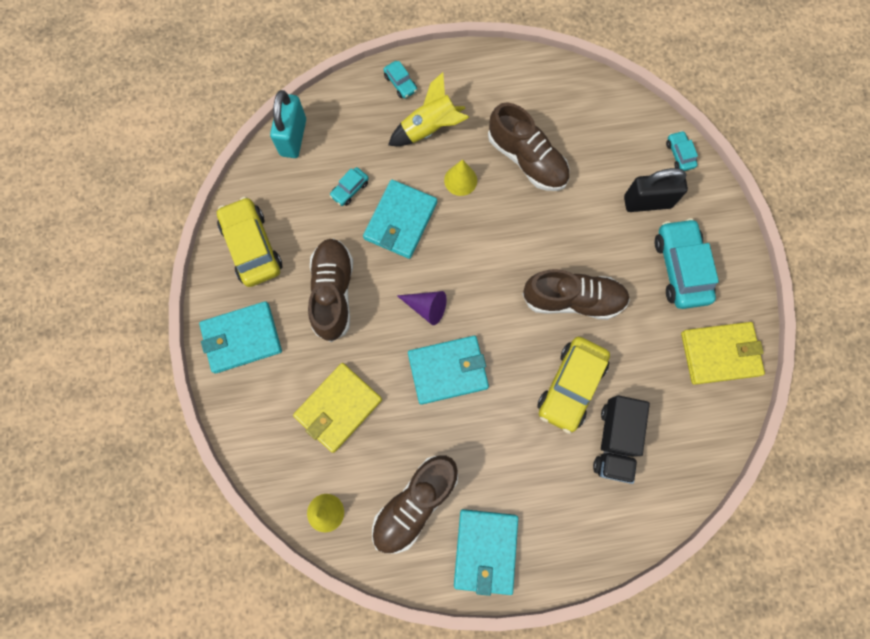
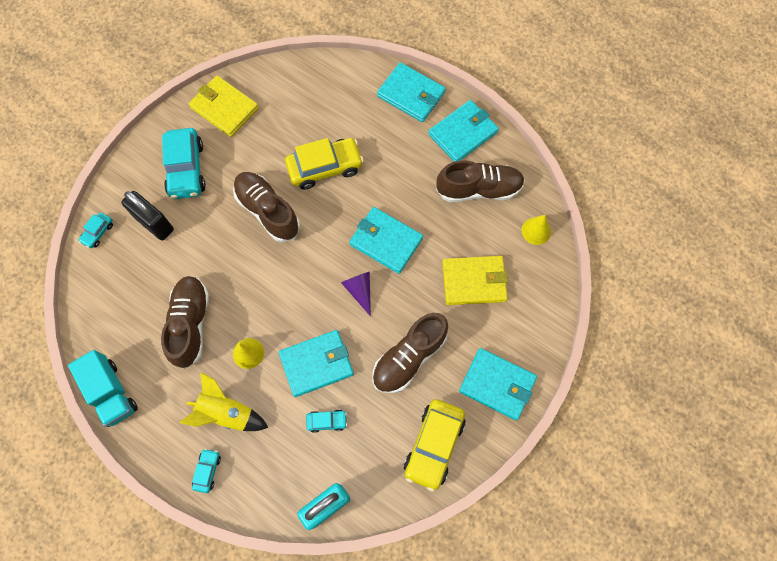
camera: 135 degrees left, 5 degrees down
(525, 67) = (111, 392): none -> turquoise truck
(575, 544) = (411, 94): none -> turquoise wallet
(615, 440) = (333, 120): black truck -> none
(680, 268) = (186, 169): turquoise car -> turquoise car turned 45 degrees counterclockwise

